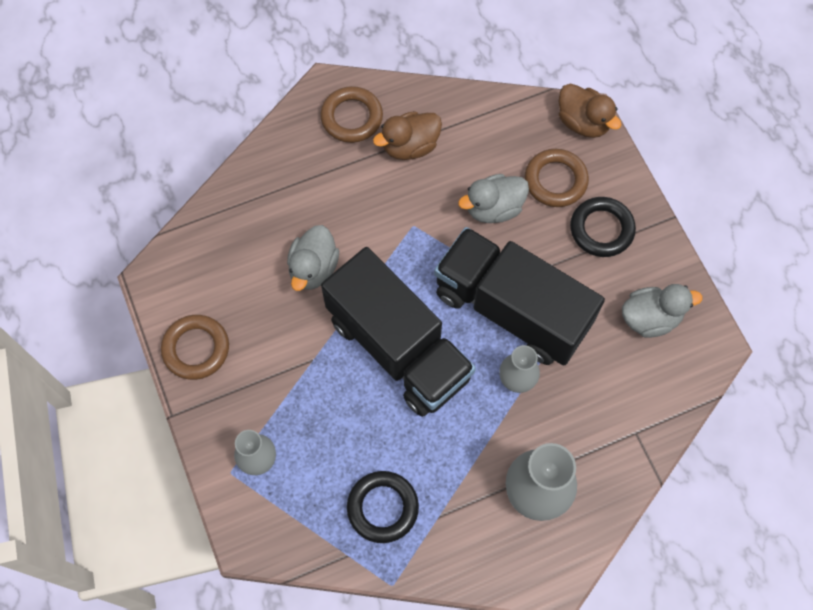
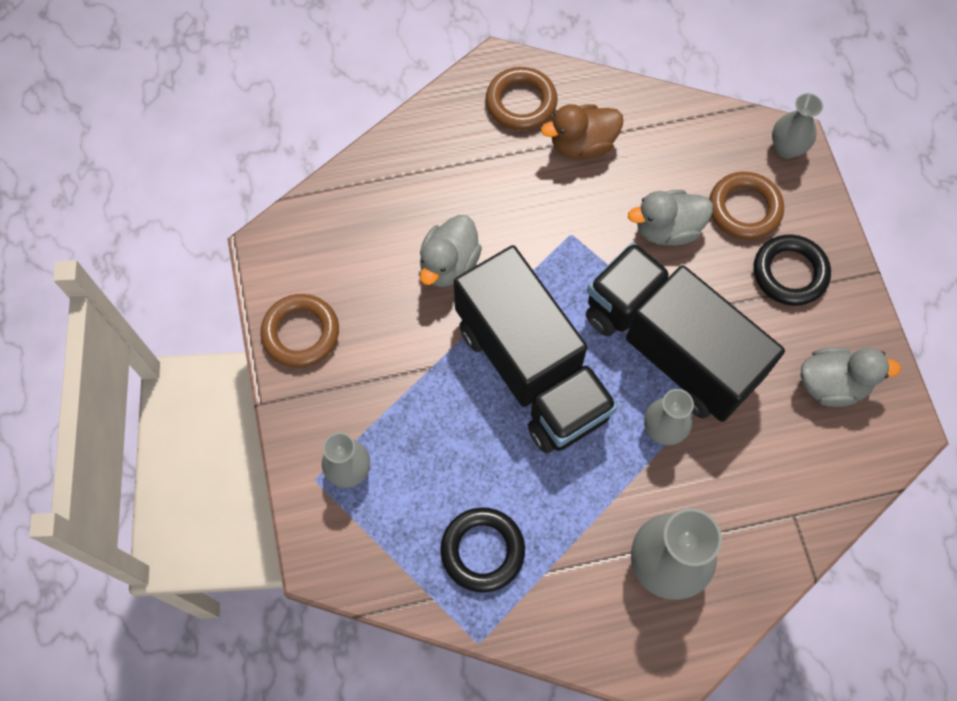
camera: 10 degrees right, 0 degrees up
(583, 122) = (787, 148): brown duck -> grey vase

